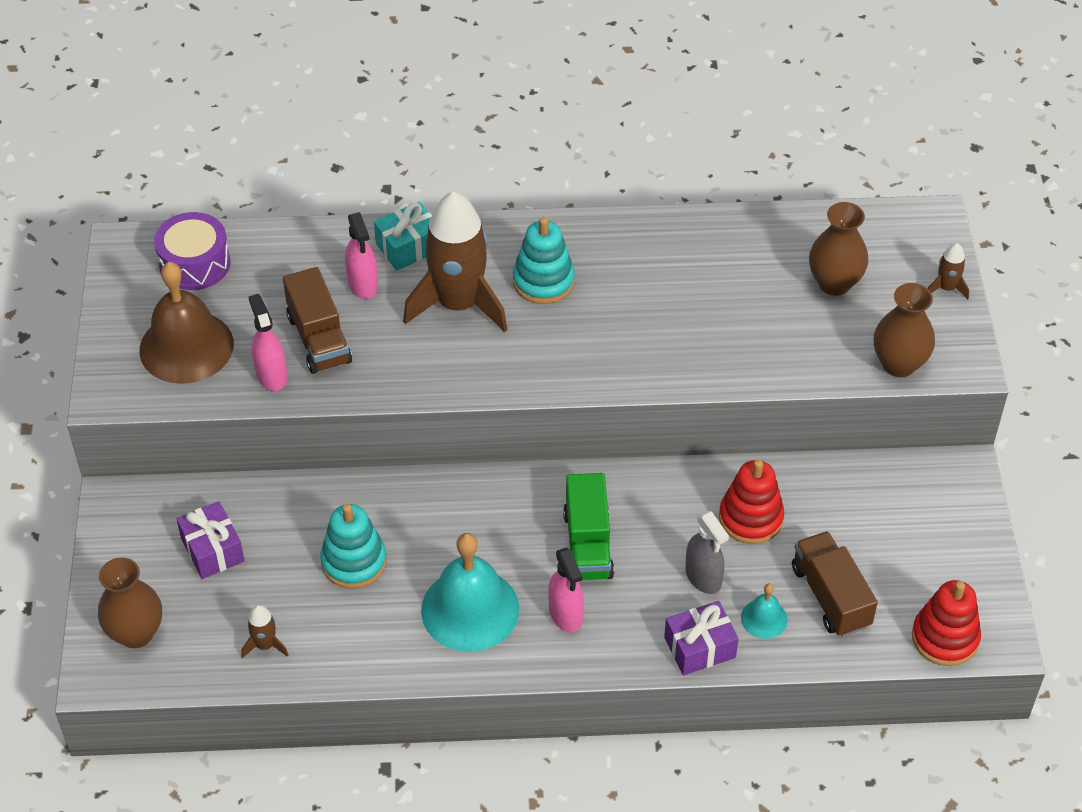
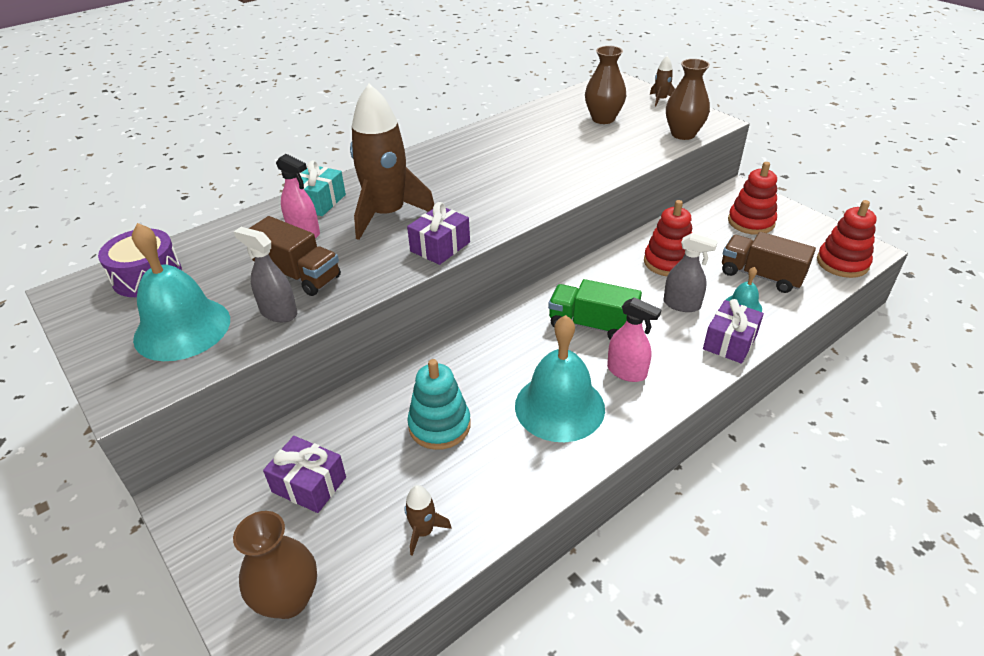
camera: 35 degrees left, 10 degrees down
(186, 347) = (182, 328): brown bell -> turquoise bell
(271, 375) = (278, 312): pink spray bottle -> grey spray bottle
(470, 379) = (440, 247): none -> purple gift
(543, 281) = (433, 182): turquoise stacking toy -> none
(587, 544) = (592, 325): green truck -> green truck turned 150 degrees clockwise
(913, 522) = (751, 222): none -> red stacking toy

